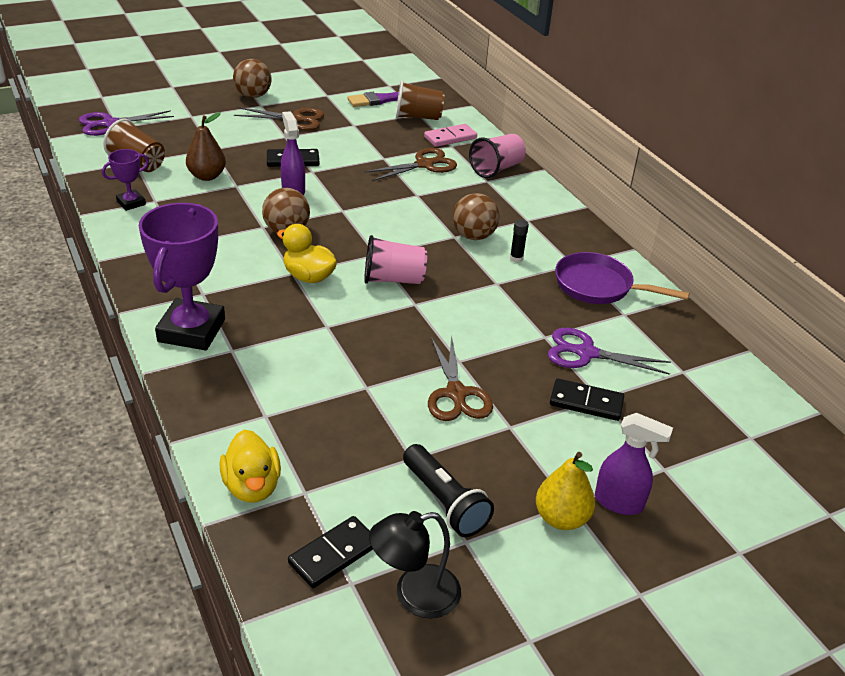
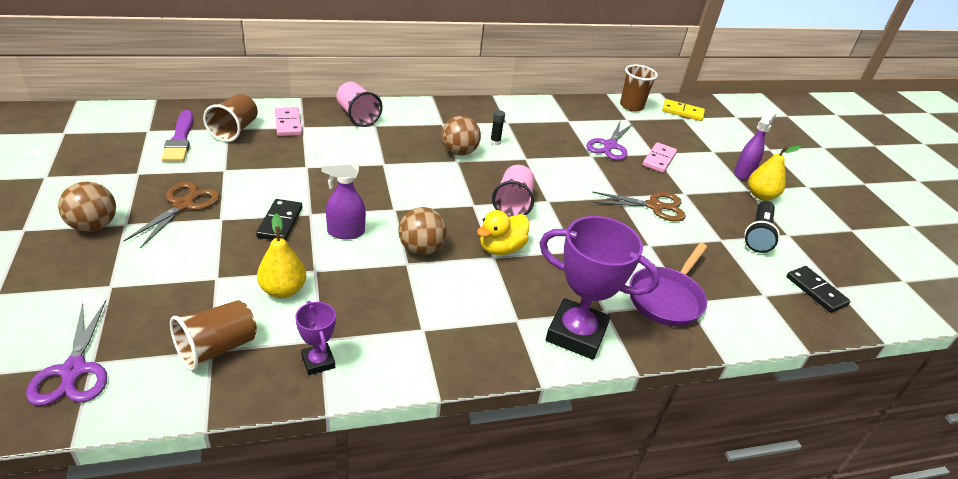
camera: 80 degrees left, 0 degrees up
(207, 176) = (283, 290): brown pear -> yellow pear
(252, 486) = (765, 320): yellow duck -> none
(414, 595) = (836, 264): black lamp -> none
(425, 164) = (331, 148): brown scissors -> none
(445, 502) = (758, 235): black flashlight -> black flashlight turned 135 degrees clockwise
(586, 402) = (659, 159): black domino -> pink domino
(599, 286) = (536, 120): purple pan -> purple pan (667, 298)
(731, 376) = (631, 106): none -> brown cup
(772, 437) = (682, 112): none -> yellow domino

